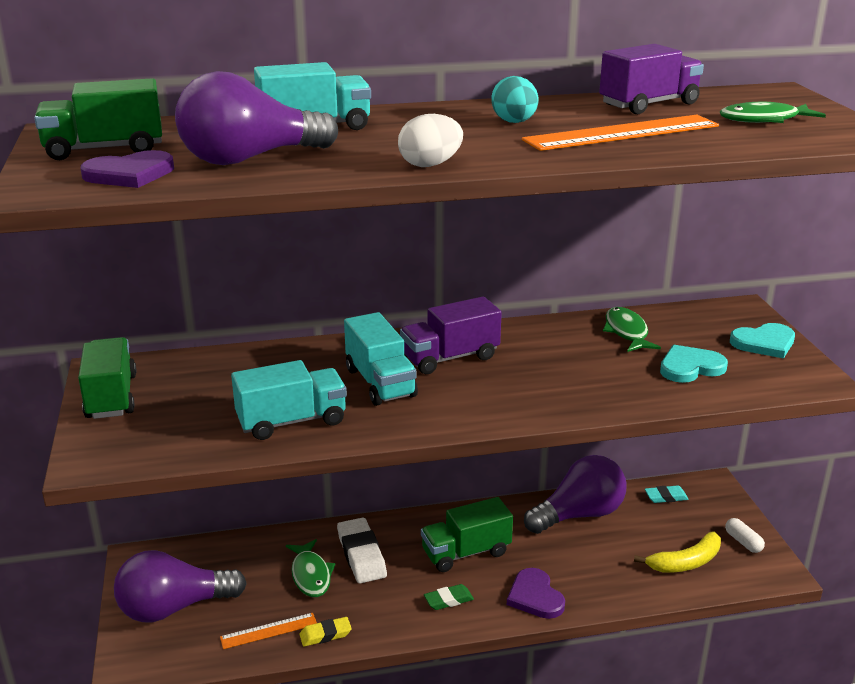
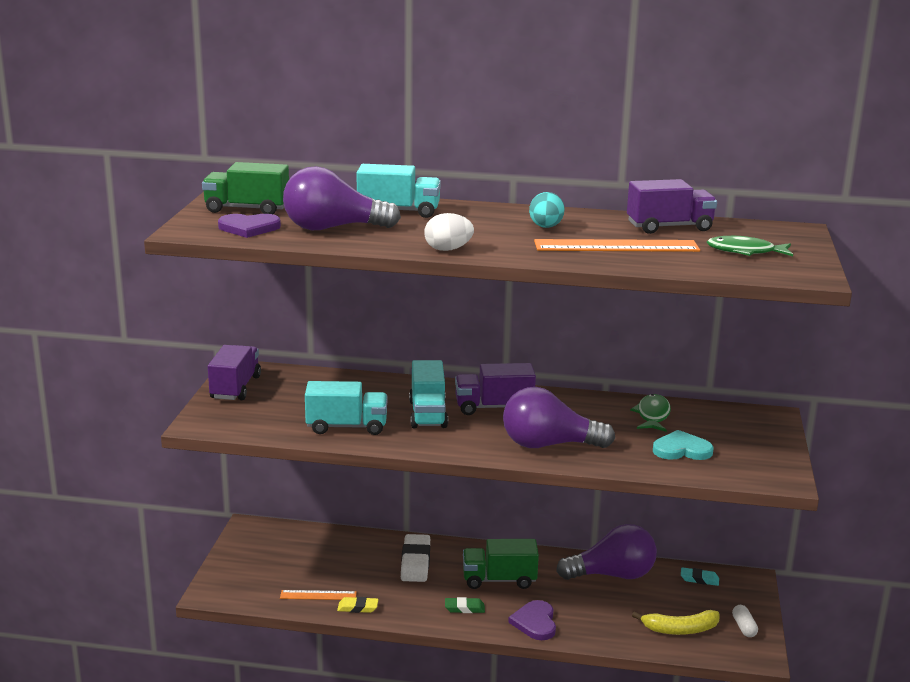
camera: 20 degrees right, 5 degrees down
(111, 397) = (235, 388): green truck -> purple truck
(174, 608) = (259, 564): purple light bulb -> purple light bulb (549, 445)
(310, 575) = (369, 567): green fish -> none
(764, 343) = (764, 444): turquoise heart -> none

